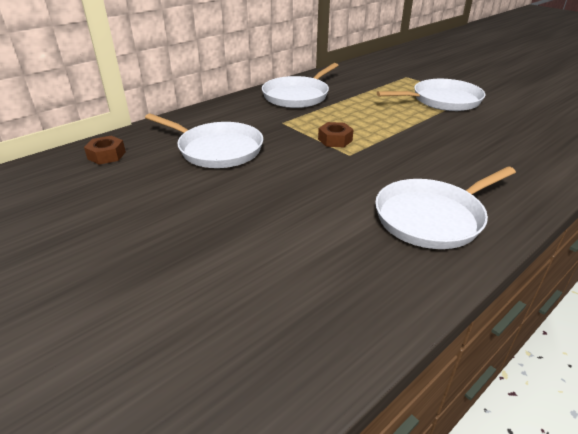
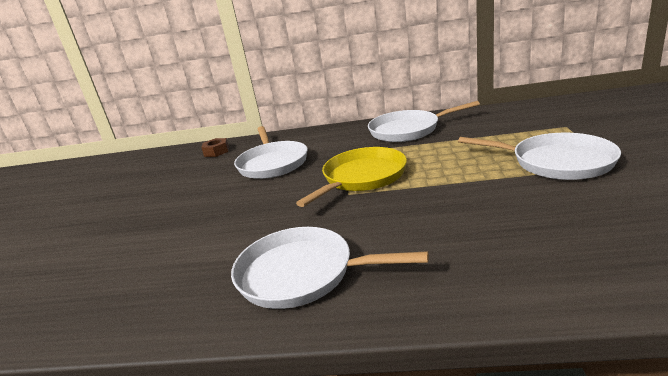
camera: 50 degrees right, 10 degrees down
(335, 140) = (362, 177): brown nut -> yellow pan

